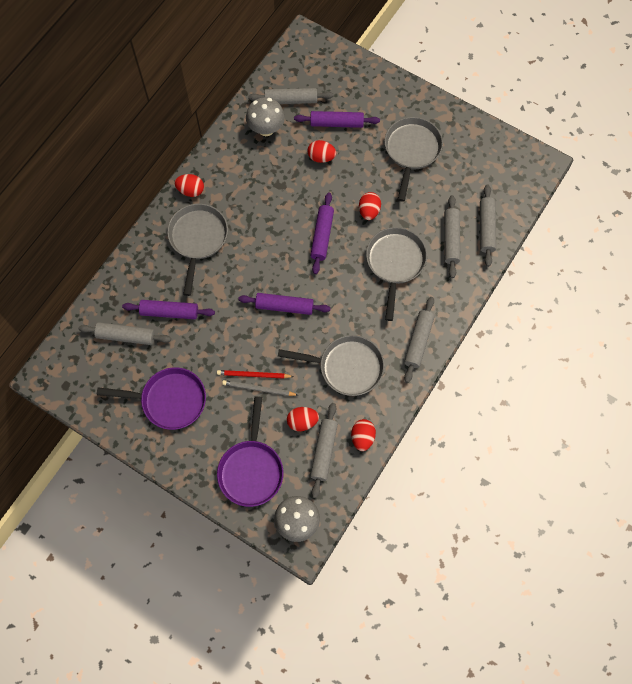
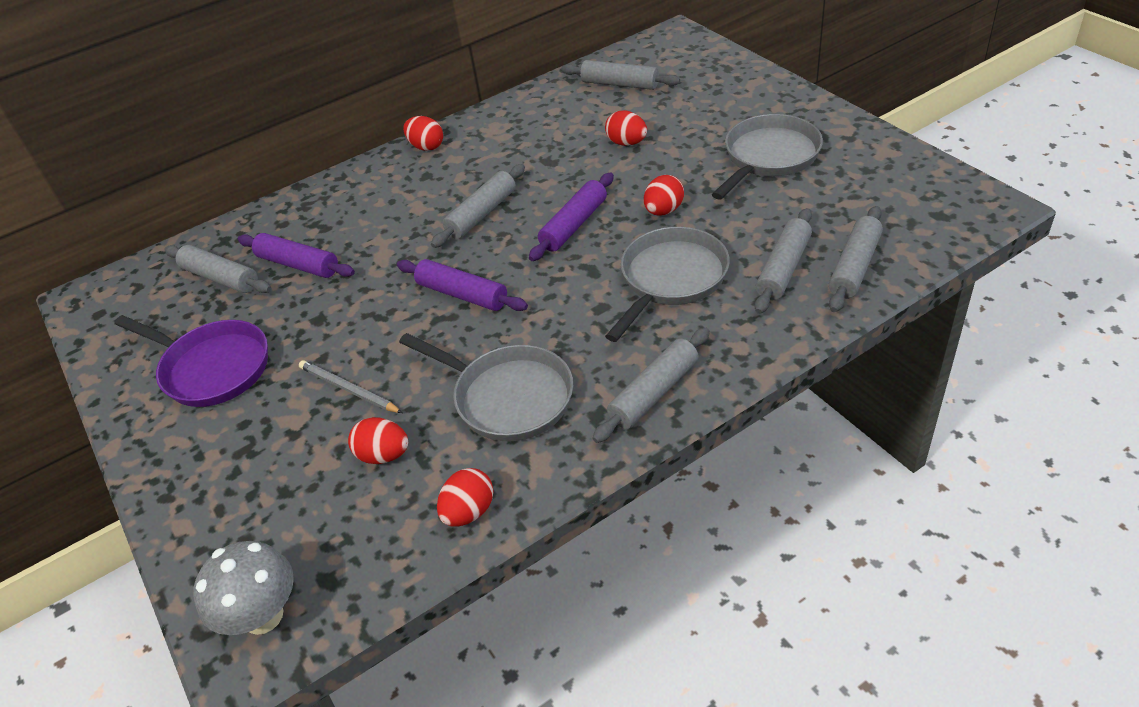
camera: 30 degrees right, 25 degrees down
(198, 239) = (397, 195): grey pan -> none
(251, 470) = (252, 502): purple pan -> none
(253, 375) = (354, 369): red pencil -> none
(266, 129) = (568, 105): grey mushroom -> none
(323, 451) = (388, 512): grey rolling pin -> grey rolling pin (481, 214)
(336, 123) = (670, 114): purple rolling pin -> none

